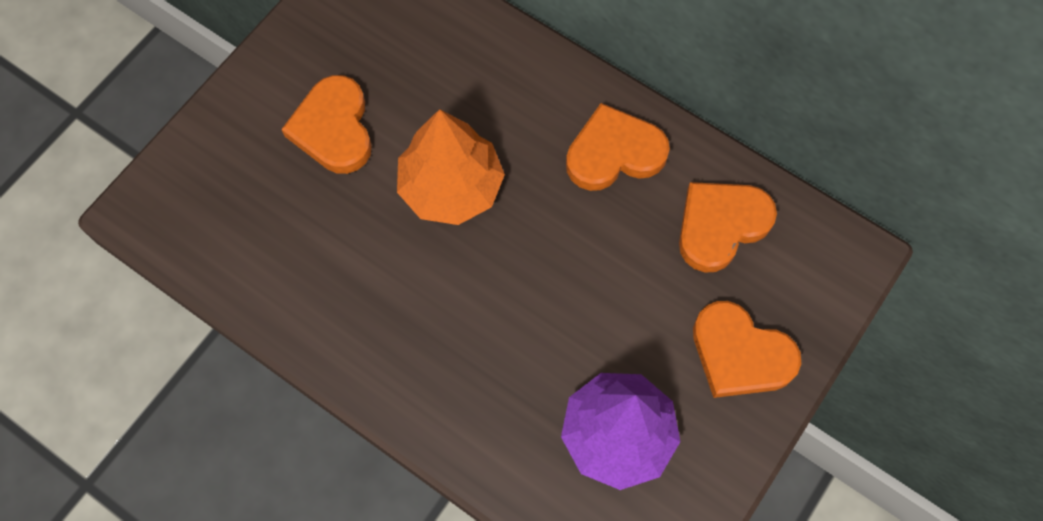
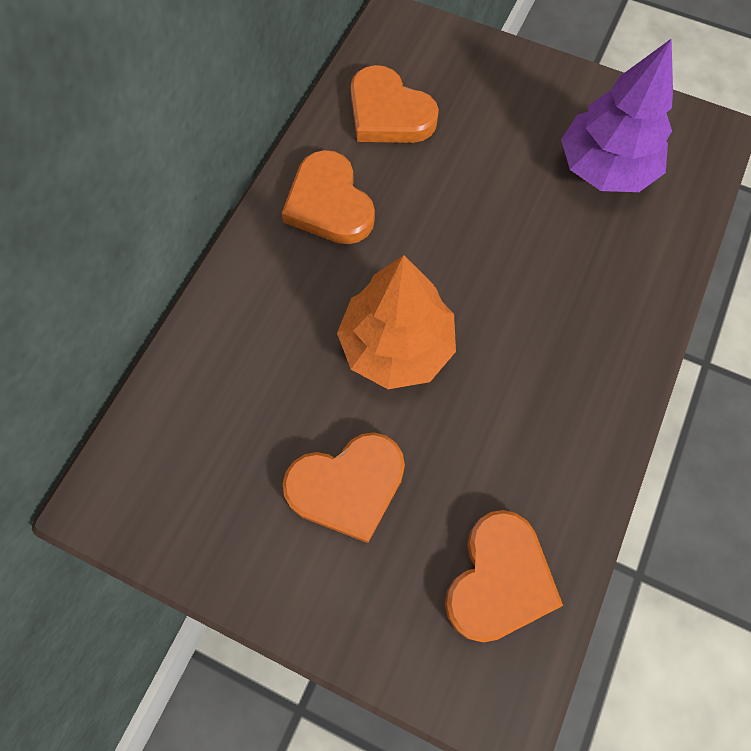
camera: 100 degrees left, 0 degrees up
(740, 354) = (505, 89): orange heart -> orange heart (499, 579)

